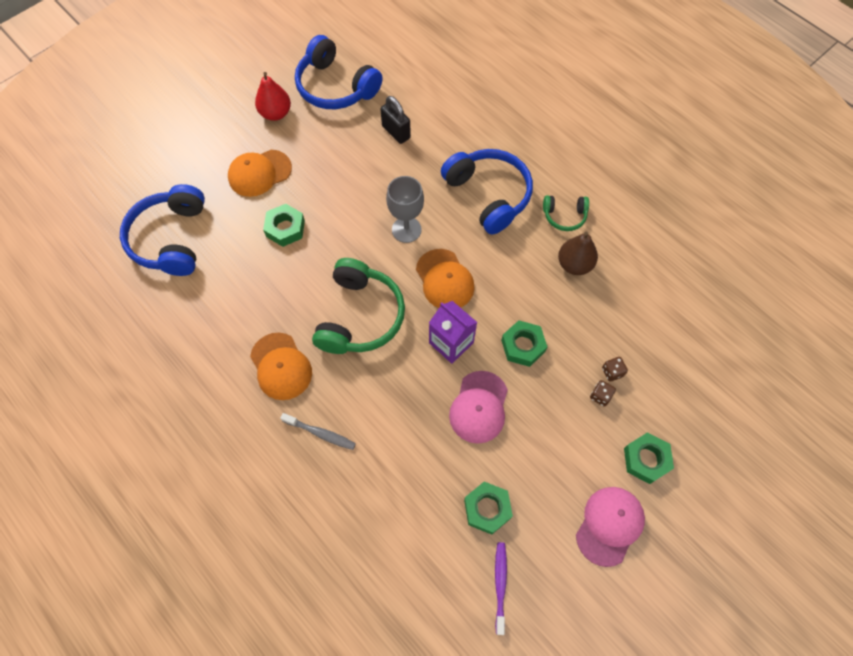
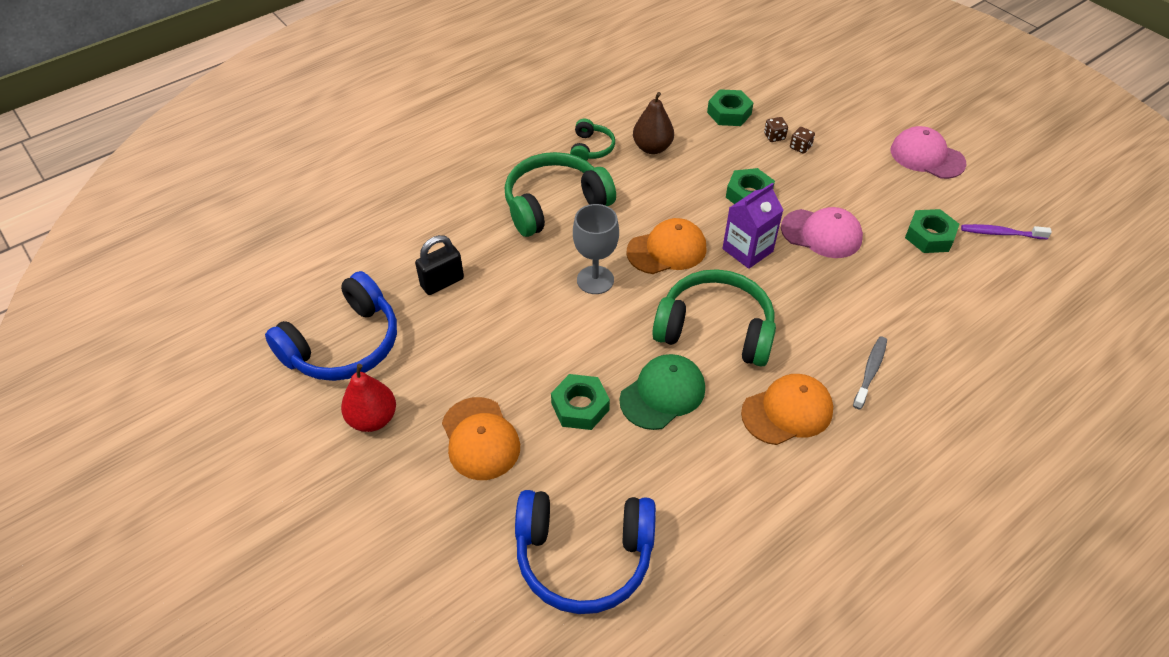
camera: 85 degrees left, 15 degrees down
(297, 280) = (662, 394): none -> green cap
(489, 195) = (554, 204): blue headphones -> green headphones
(646, 459) = (860, 127): green nut -> green nut (729, 113)

